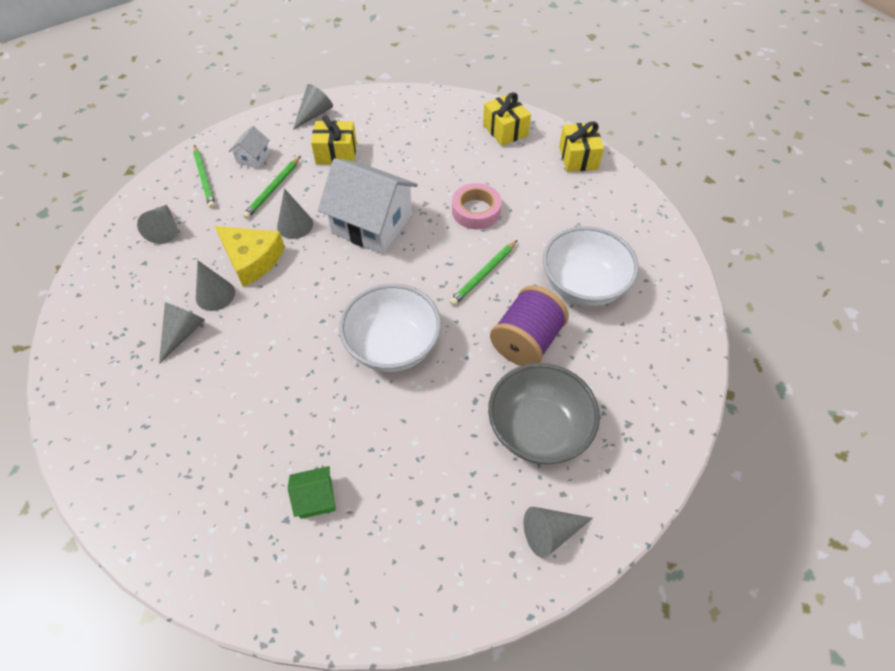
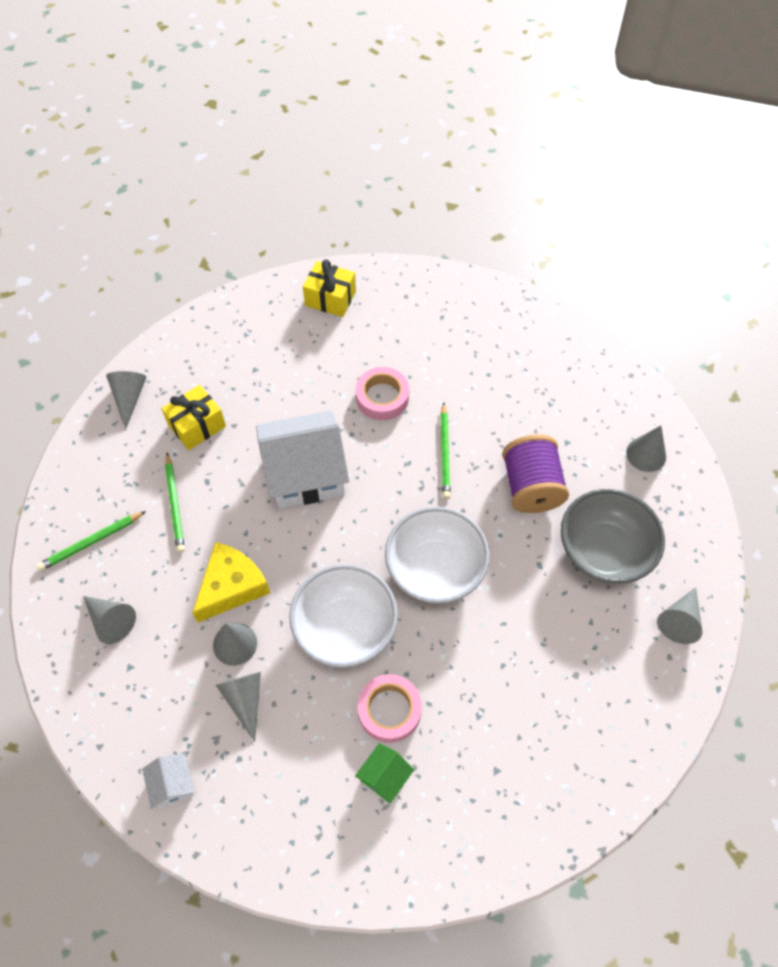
camera: 40 degrees left, 5 degrees up
(204, 178) = (91, 542): green pencil -> green pencil turned 120 degrees clockwise
(252, 259) = (231, 586): yellow cheese -> yellow cheese turned 45 degrees counterclockwise
(253, 158) = (118, 486): white house -> white house (173, 784)
(260, 414) = (389, 710): none -> pink tape
(295, 225) = (235, 525): grey cone -> grey cone (646, 454)
(316, 498) = (501, 736): green house -> green house (384, 776)
(578, 158) = (418, 286): yellow gift -> none
(583, 285) = (529, 406): white bowl -> white bowl (345, 628)

